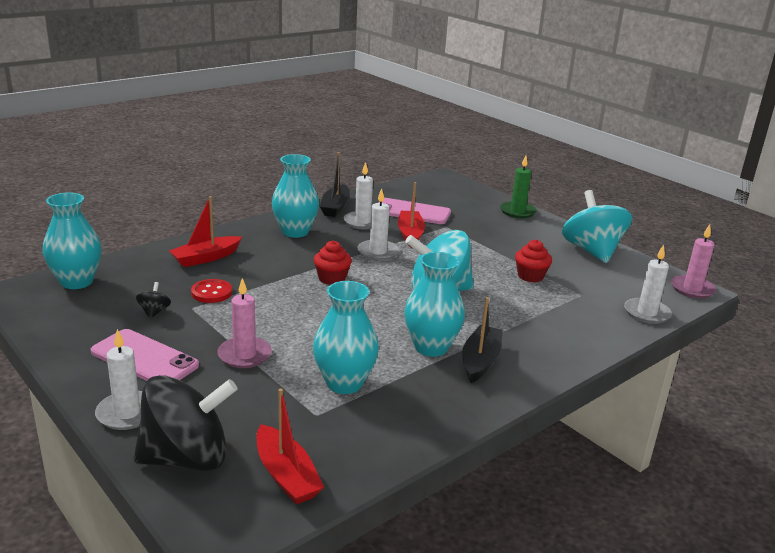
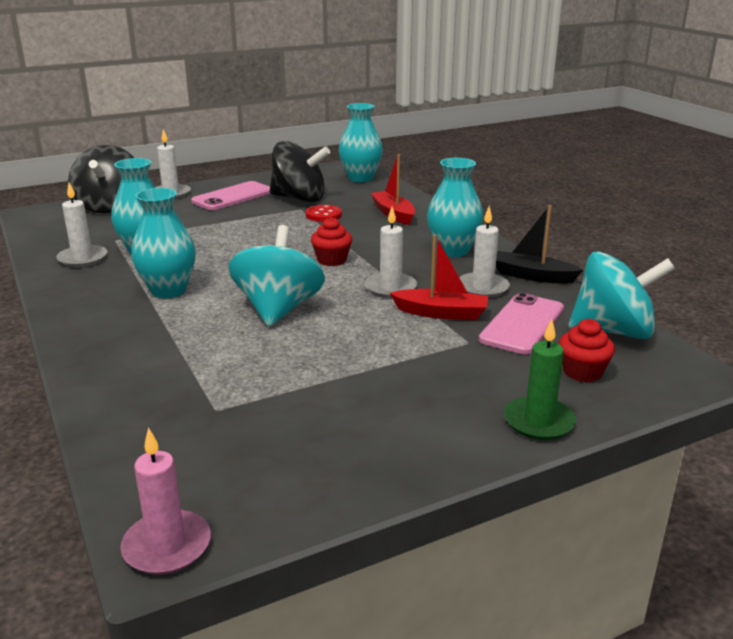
camera: 105 degrees right, 0 degrees up
(154, 312) = (299, 198): black spinning top -> black spinning top, size x2.47
(244, 355) = (214, 223): pink candle -> none
(286, 475) = (61, 228): red boat -> none
(480, 361) = (125, 310): black boat -> none
(530, 276) = (289, 379): red cupcake -> red cupcake (582, 372)
(592, 251) = (357, 465): turquoise spinning top -> turquoise spinning top (613, 331)
(646, 313) = (130, 456): white candle -> white candle (83, 258)

